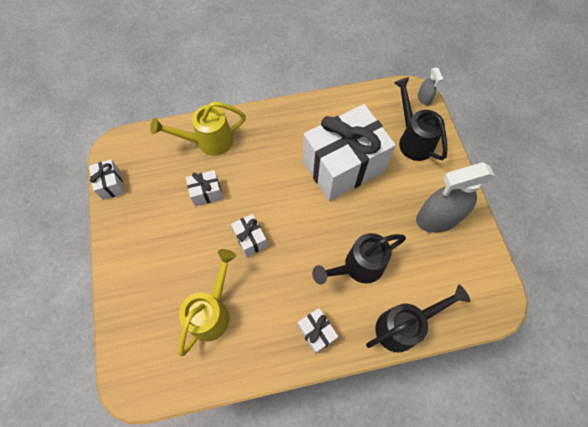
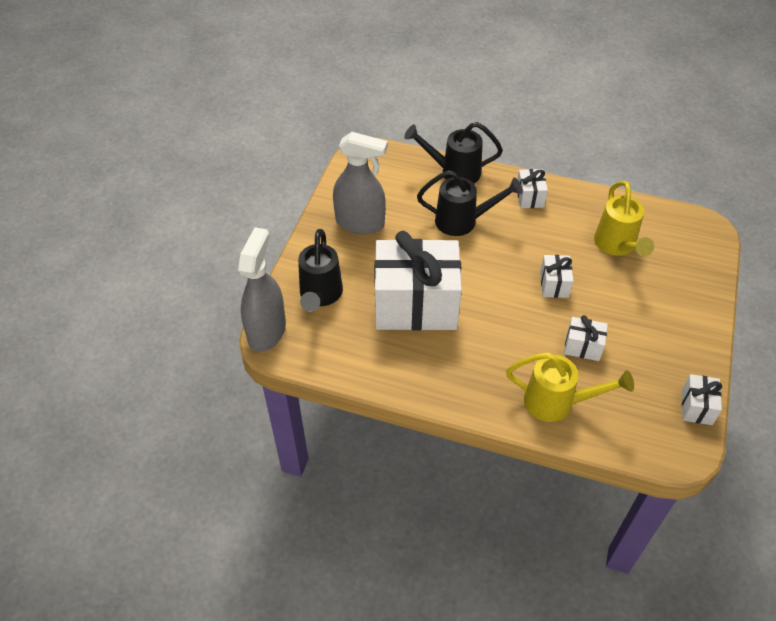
camera: 150 degrees left, 15 degrees down
(212, 311) = (617, 246): yellow watering can -> yellow watering can turned 60 degrees counterclockwise
(424, 99) = (267, 331): grey spray bottle -> grey spray bottle, size x2.21

